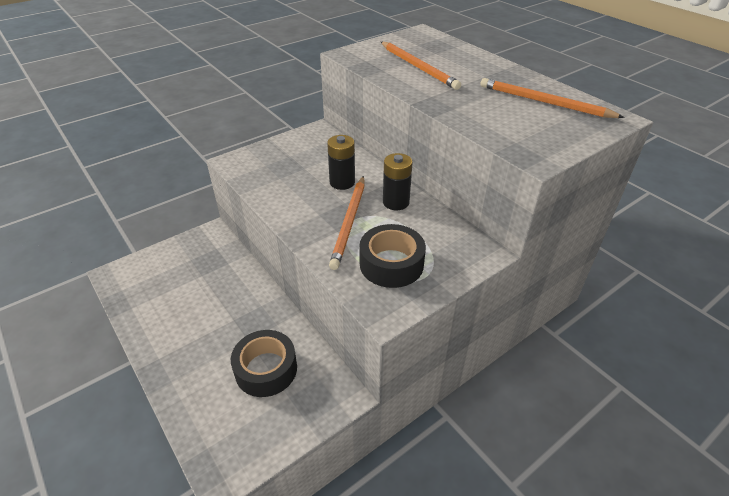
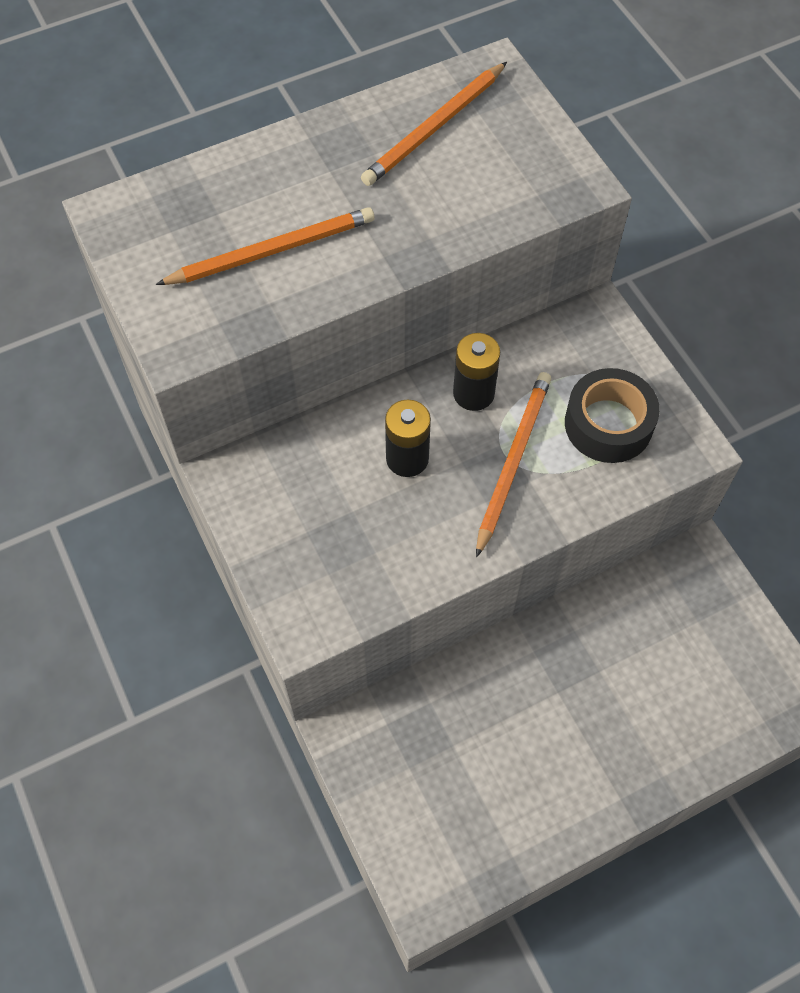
camera: 80 degrees left, 20 degrees up
(266, 369) = (653, 647): black tape -> none
(349, 222) = (512, 462): orange pencil -> orange pencil turned 90 degrees counterclockwise

